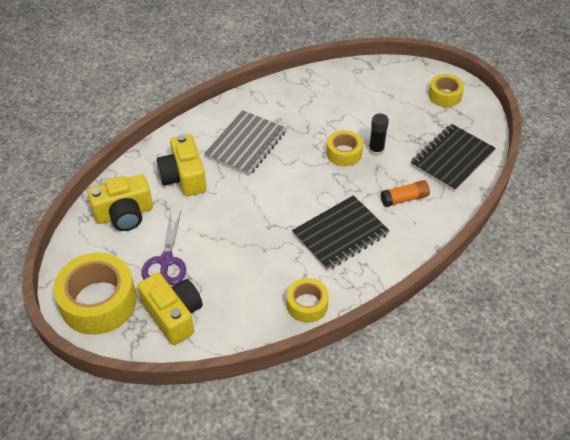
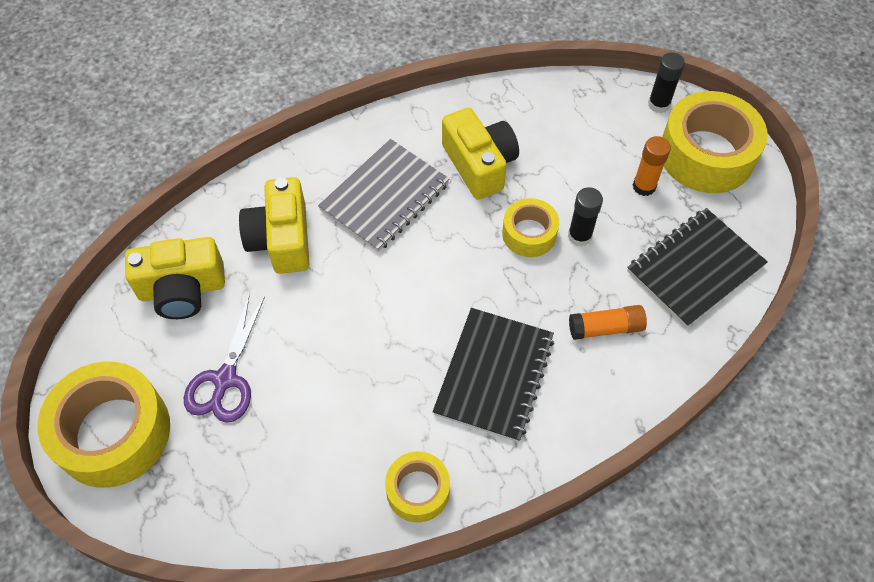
camera: 10 degrees right, 10 degrees up
(173, 315) = (216, 474): yellow camera -> yellow camera (479, 165)
(340, 234) = (494, 375): black notebook -> black notebook turned 45 degrees counterclockwise
(408, 71) = (658, 104): none -> black glue stick
(410, 118) = (644, 186): none -> orange glue stick
(445, 95) = (706, 154): yellow tape -> yellow tape, size x1.83

